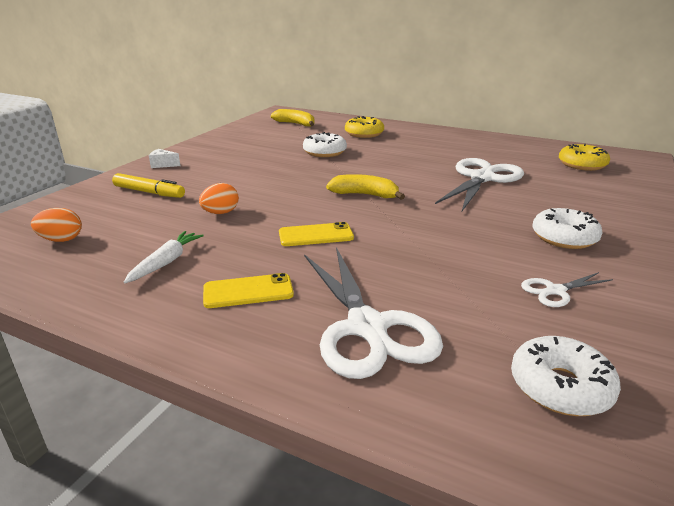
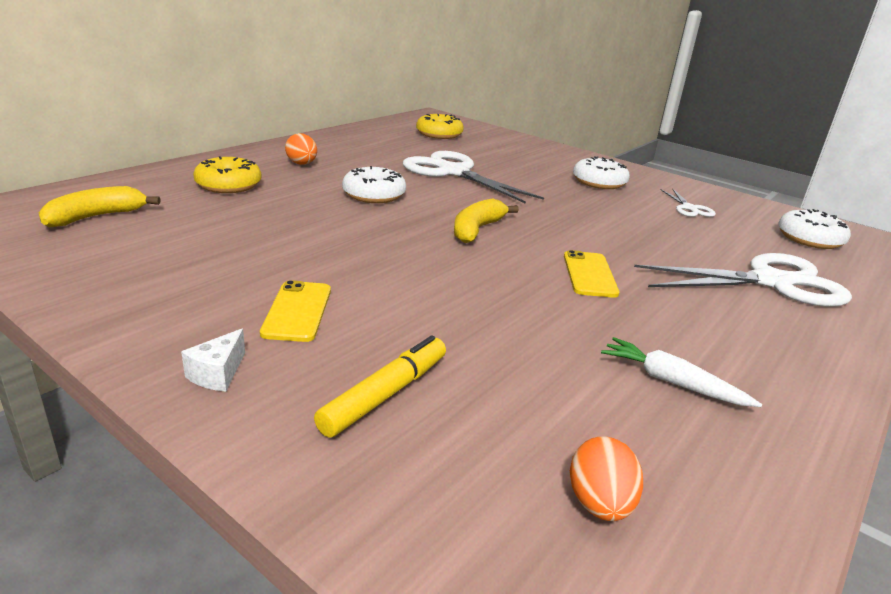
camera: 80 degrees left, 0 degrees up
(220, 213) = (508, 328): orange egg -> orange egg (302, 164)
(248, 291) = (729, 329): yellow phone -> yellow phone (297, 311)
(324, 152) = (291, 222): white donut -> white donut (374, 195)

